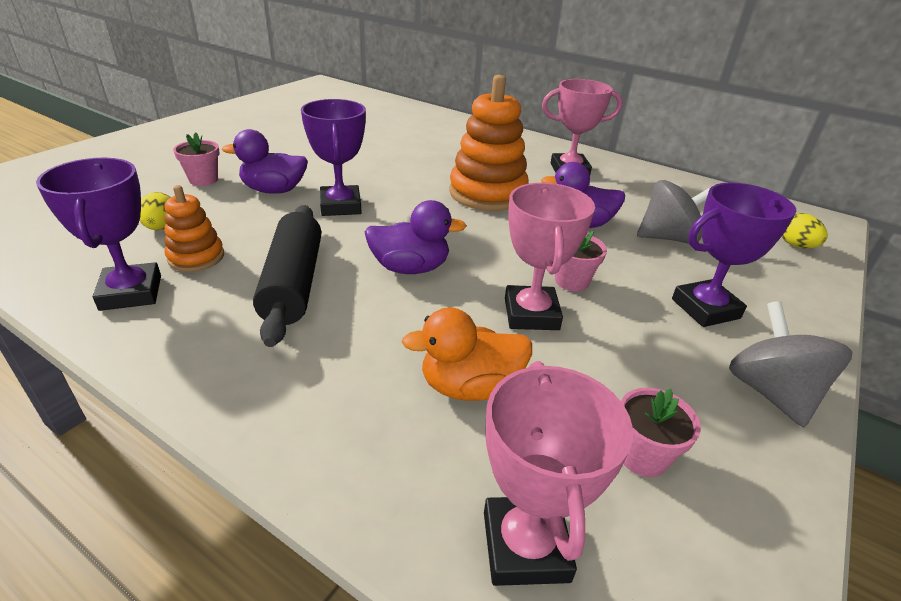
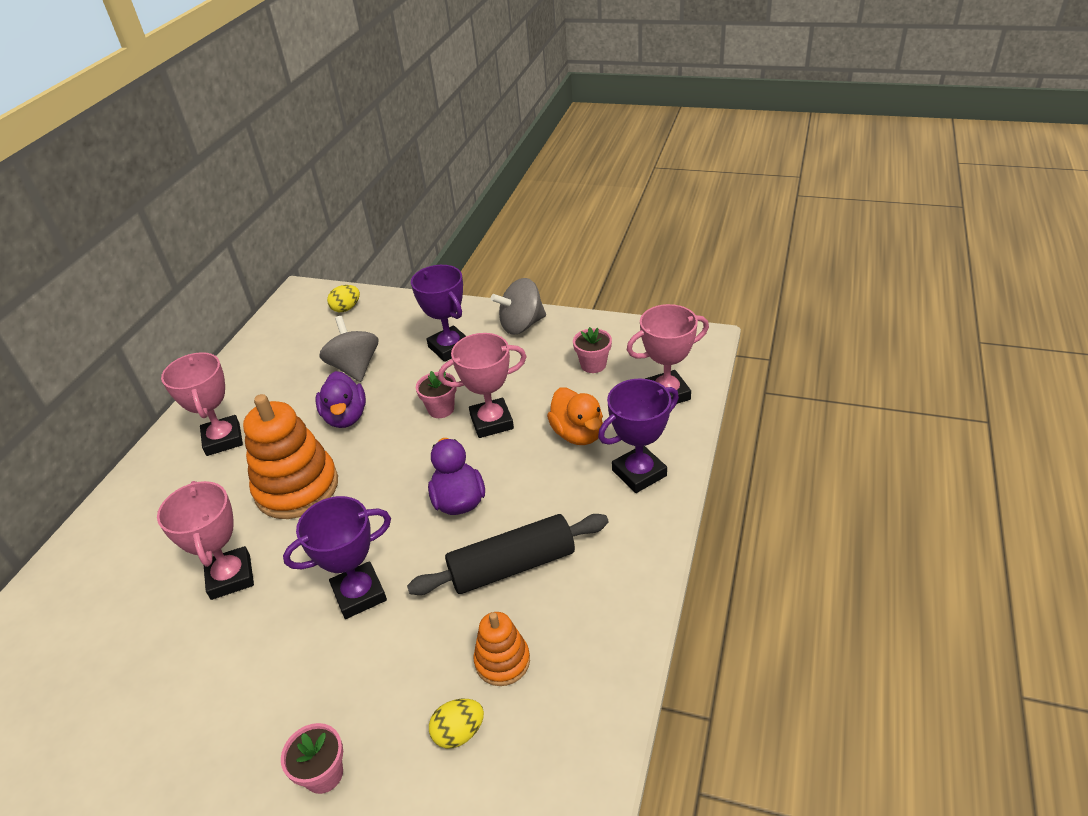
camera: 100 degrees left, 5 degrees up
(131, 293) = (576, 674): purple trophy -> purple trophy (639, 473)
(274, 190) = (336, 675): purple duck -> none
(406, 164) = (231, 577): none -> pink trophy

